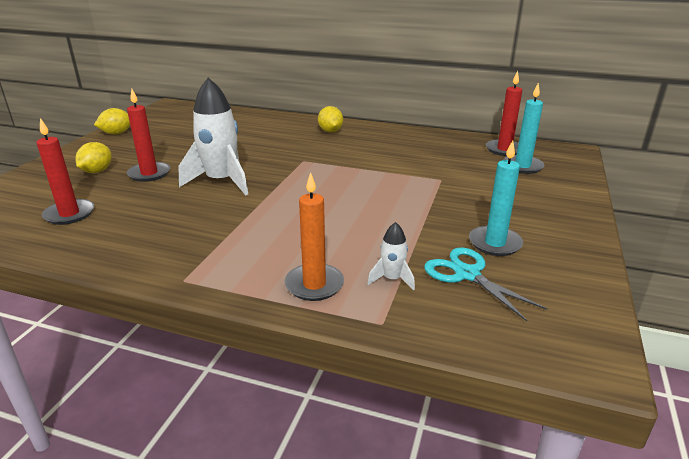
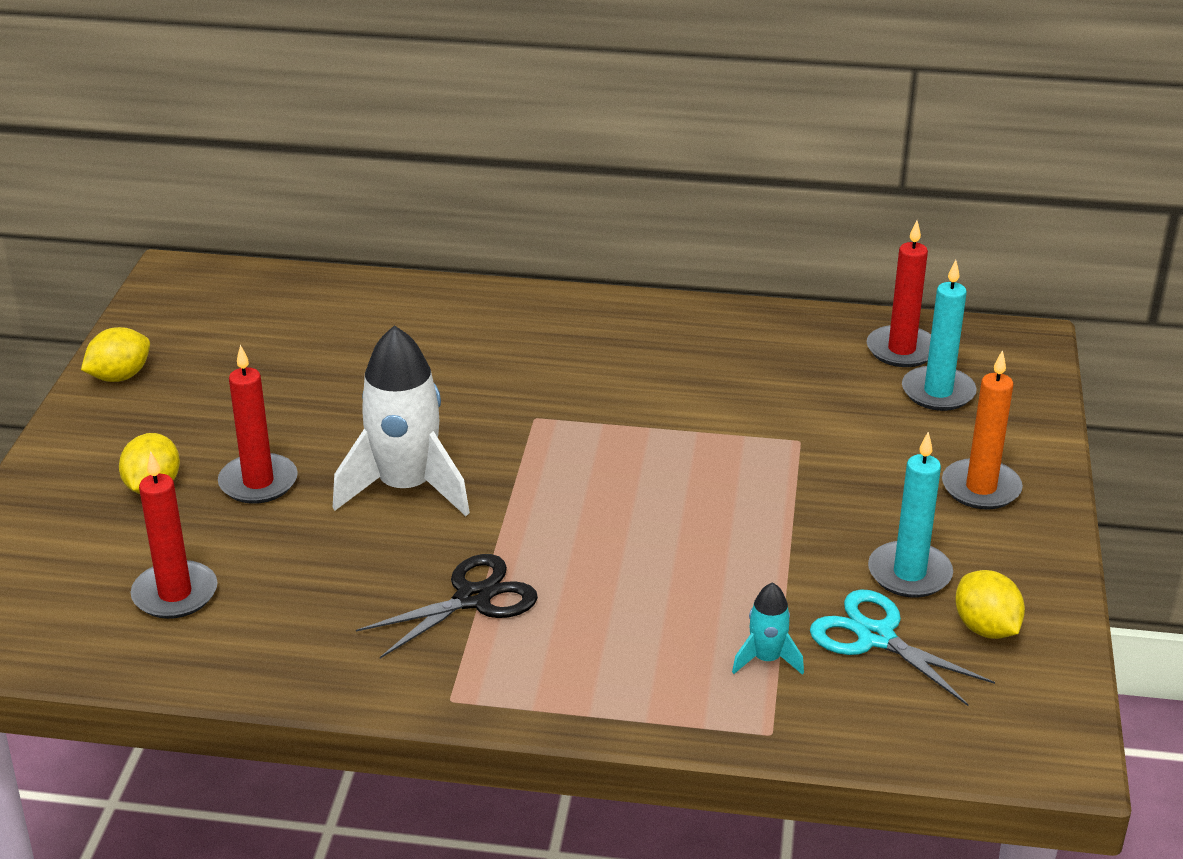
camera: 10 degrees left, 5 degrees up
(227, 231) = (473, 599): none -> black scissors
(314, 285) = (654, 683): orange candle -> orange candle (981, 488)
(330, 131) = (557, 328): yellow lemon -> yellow lemon (985, 628)
(392, 279) = (766, 659): white rocket -> turquoise rocket

